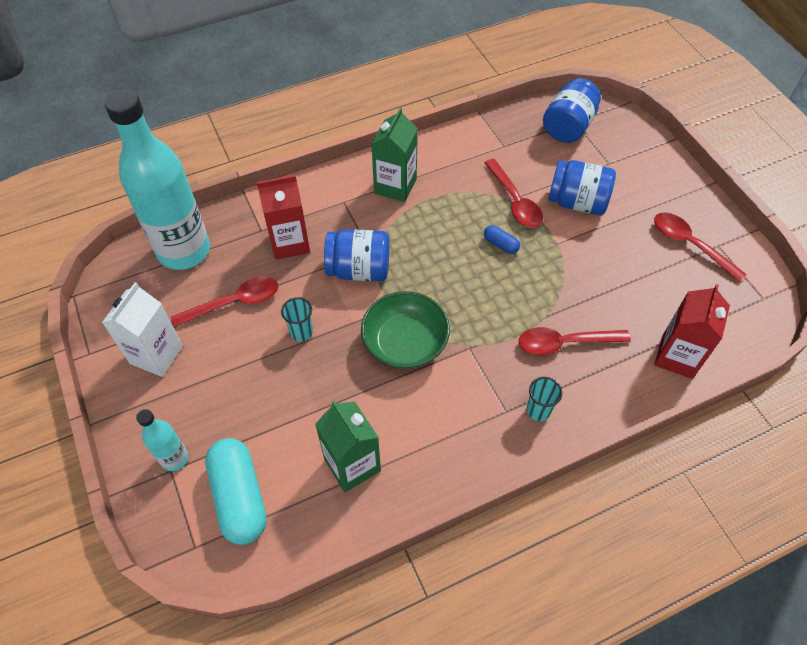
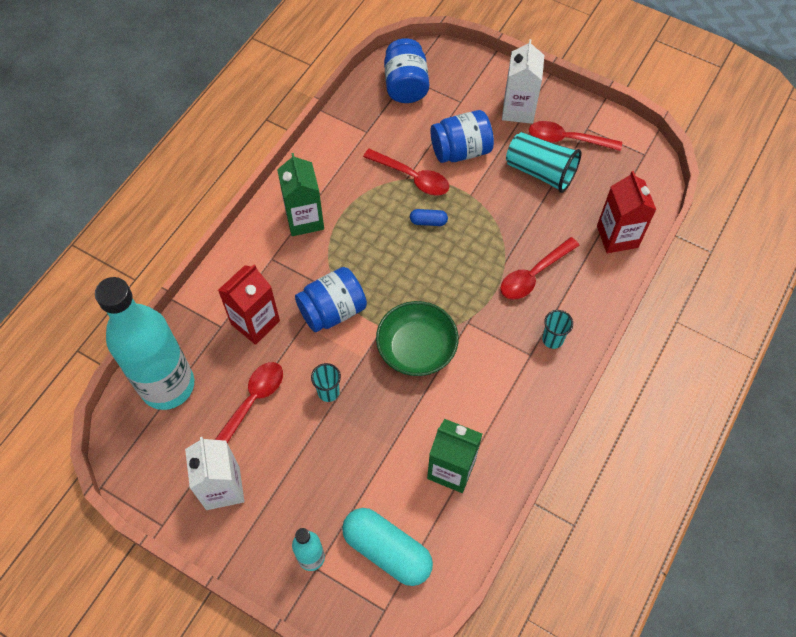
camera: 35 degrees left, 5 degrees up
(641, 259) = (540, 172): none -> turquoise cup
(660, 196) = (518, 110): none -> white carton

